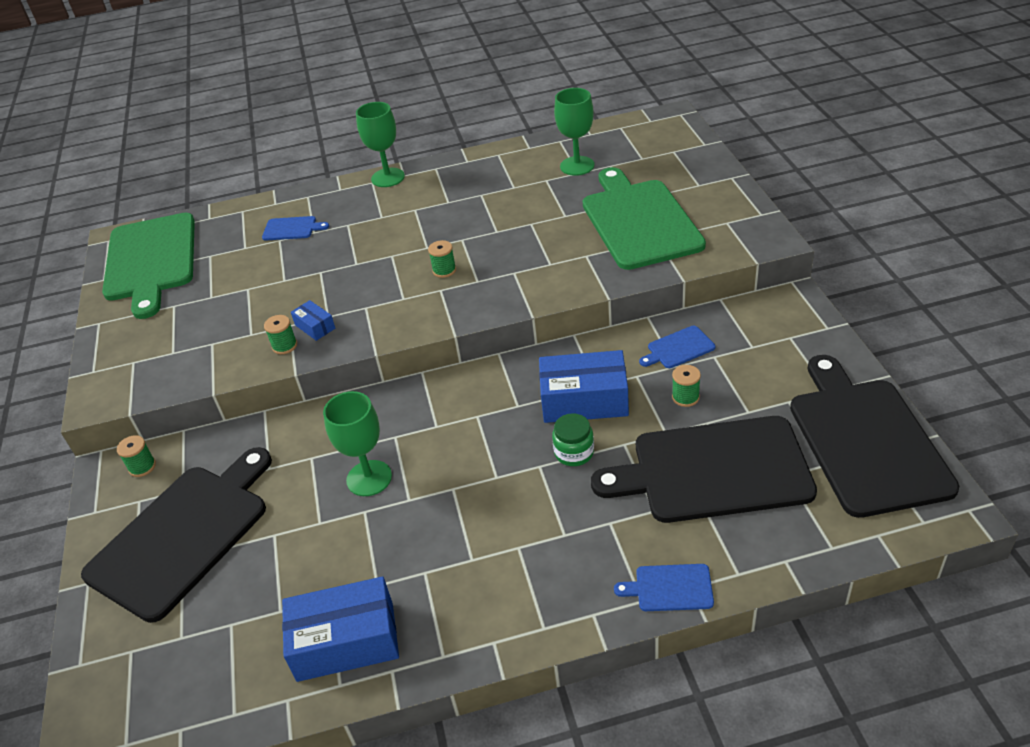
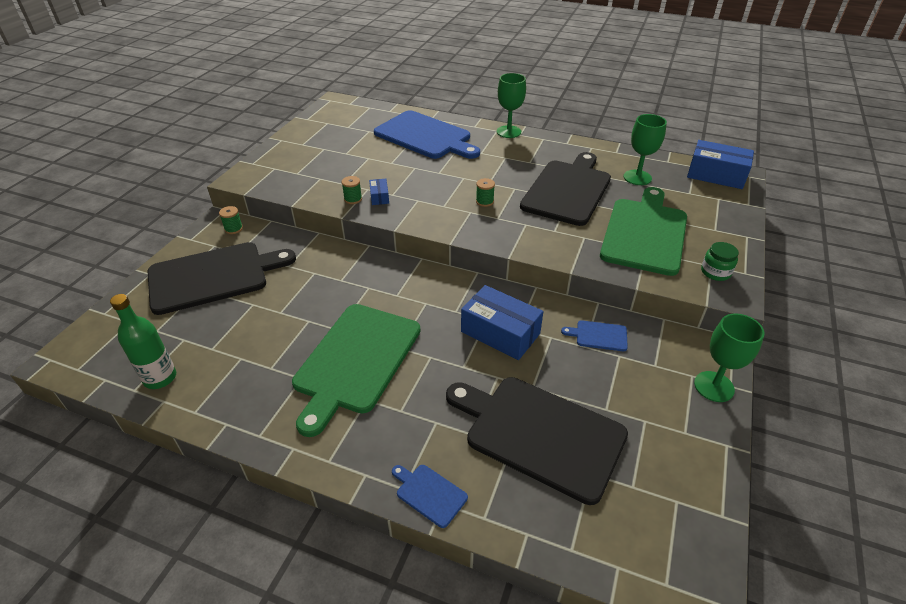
camera: 30 degrees right, 0 degrees up
(151, 260) = (338, 120): green cutting board -> green cutting board (356, 361)
(252, 680) = (160, 378): none -> green bottle
(292, 229) = (425, 136): blue cutting board -> blue cutting board, size x2.44
(346, 641) = (222, 389): blue box -> blue box (716, 175)
(369, 478) = (330, 303): green goblet -> green goblet (714, 386)
(574, 452) = (460, 362): green jar -> green jar (715, 272)
(685, 397) = (570, 371): green spool -> none
(865, 440) = (679, 488): black cutting board -> black cutting board (568, 190)

